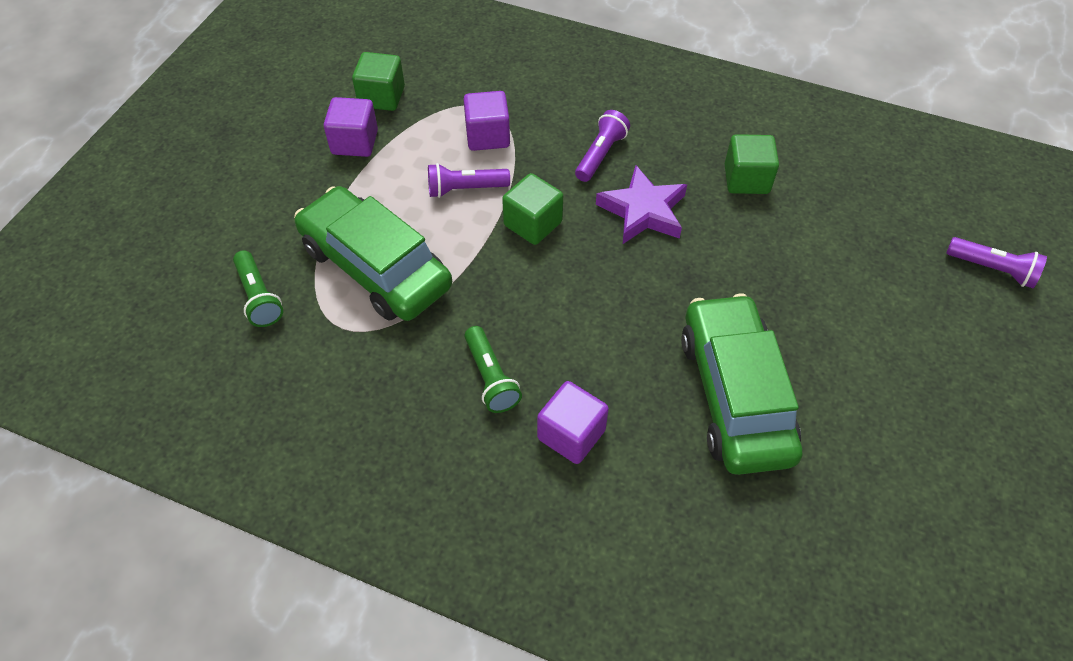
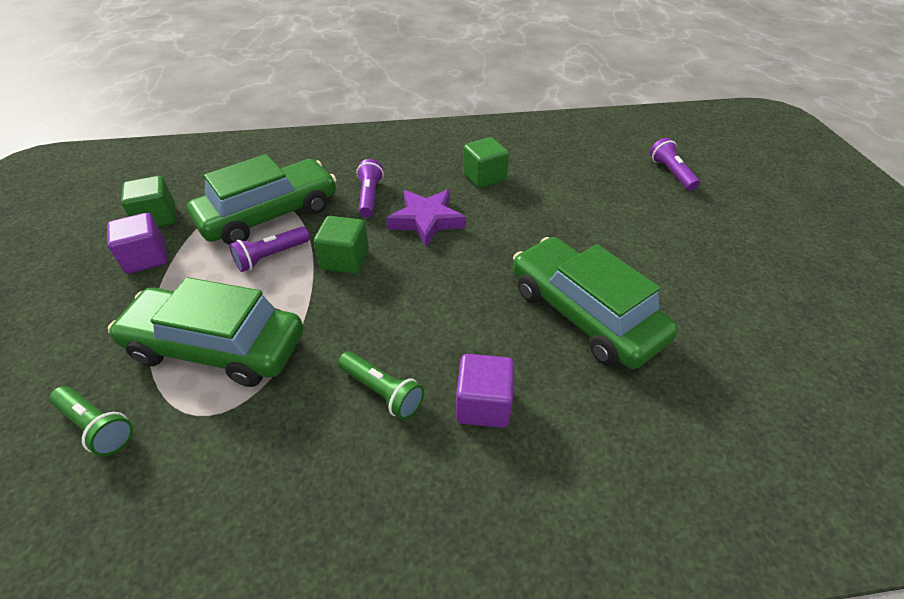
camera: 30 degrees left, 10 degrees down
(487, 136) = (269, 214): purple cube -> green car
(992, 269) = (671, 173): purple flashlight -> purple flashlight turned 105 degrees counterclockwise

